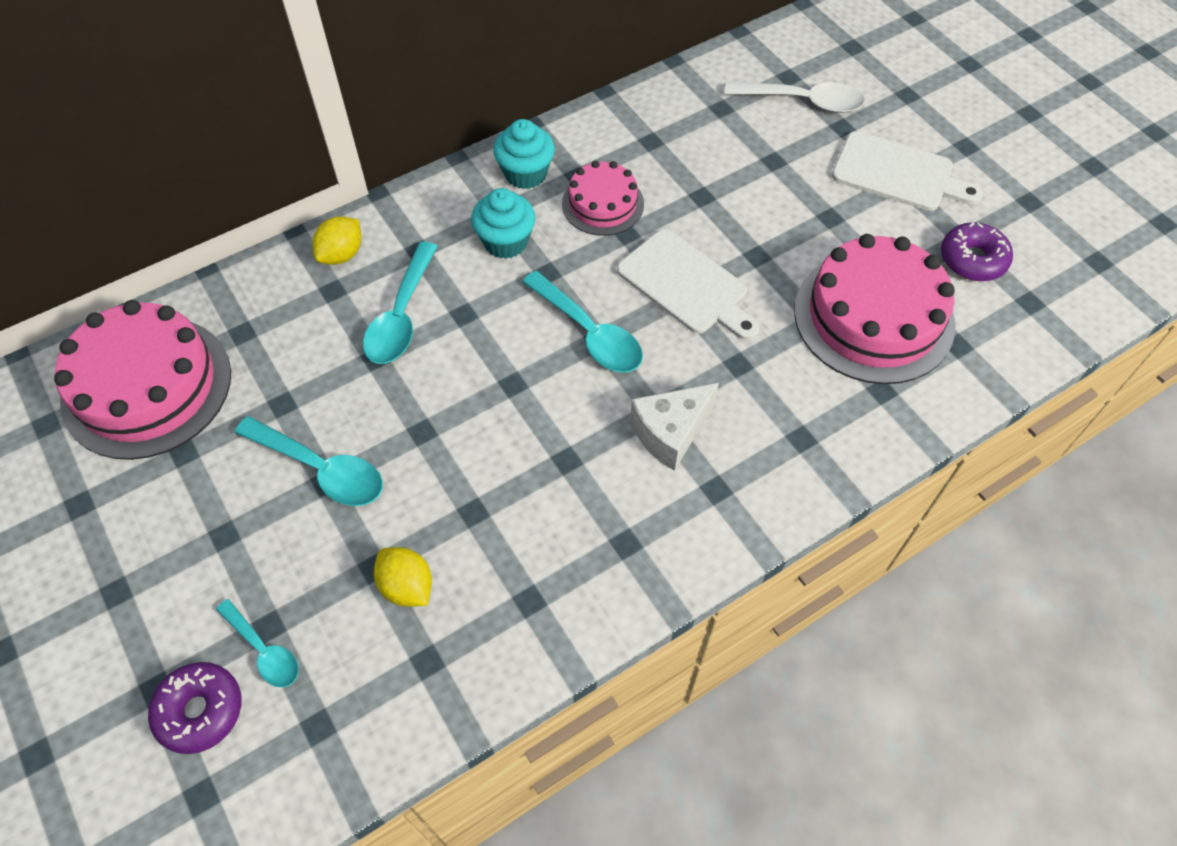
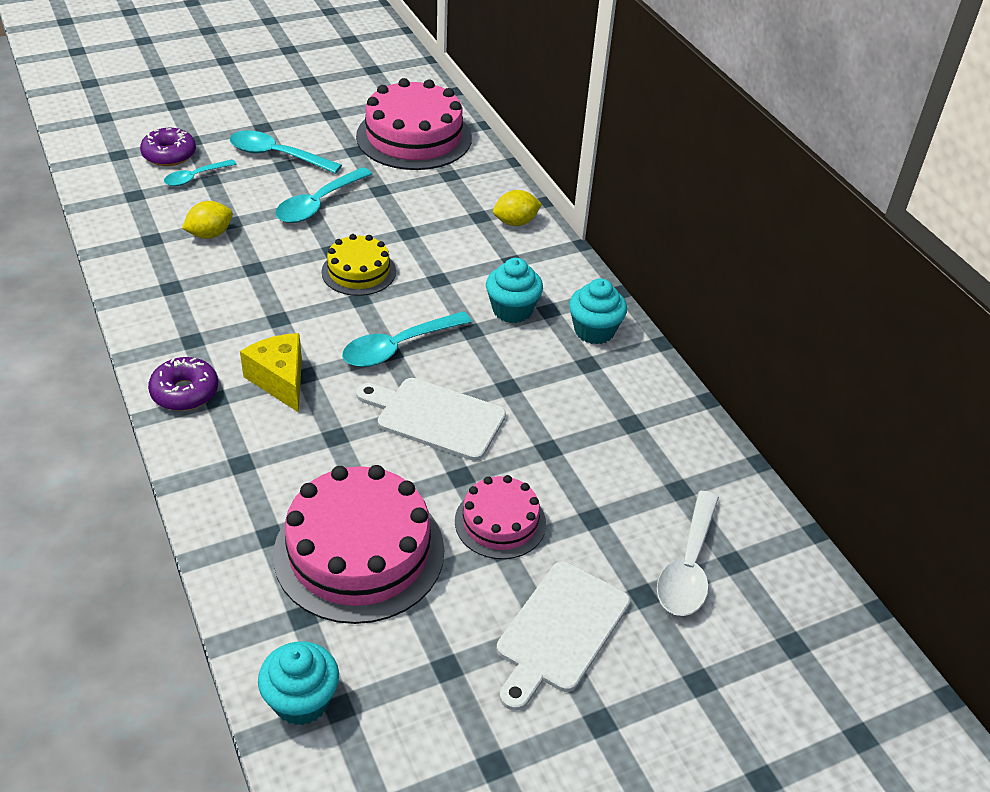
camera: 95 degrees right, 15 degrees down
(342, 254) = (515, 222): yellow lemon -> yellow lemon turned 60 degrees counterclockwise
(401, 316) = (445, 248): turquoise spoon -> turquoise spoon (276, 155)
(461, 395) = (358, 271): none -> yellow cake
(603, 204) = (548, 376): pink cake -> pink cake (500, 522)
(670, 432) = (280, 380): white cheese -> yellow cheese
(686, 285) = (436, 417): white cutting board -> white cutting board turned 60 degrees clockwise
(972, 259) = (414, 667): purple donut -> purple donut (185, 392)
(1037, 328) = (301, 701): none -> turquoise cupcake

